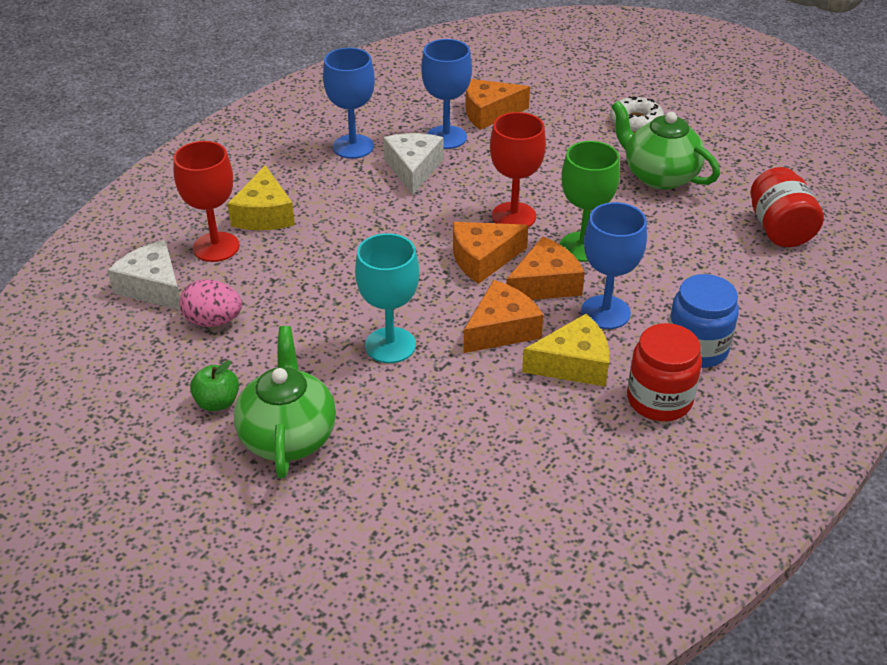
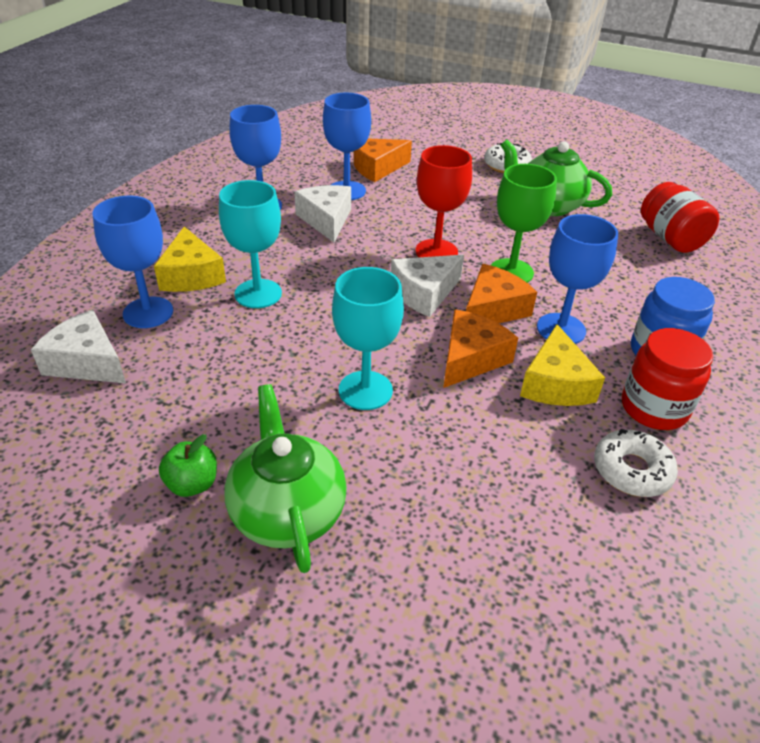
camera: 15 degrees left, 0 degrees up
(213, 321) = (164, 390): pink egg -> none
(216, 247) = (148, 312): red goblet -> blue goblet
(321, 240) = (258, 294): none -> turquoise goblet
(483, 259) = (424, 293): orange cheese -> white cheese
(573, 364) = (556, 383): yellow cheese -> yellow cheese turned 120 degrees clockwise
(606, 450) = (631, 470): none -> white donut

